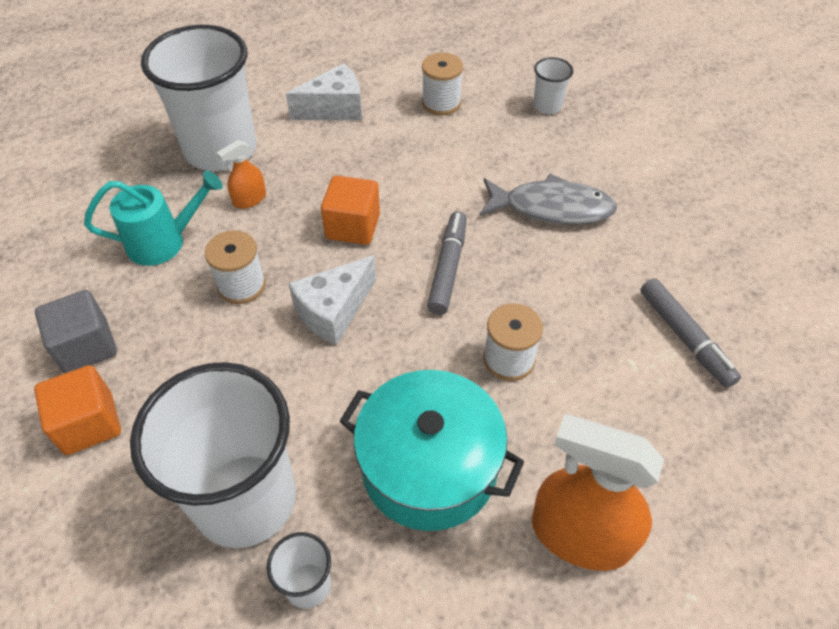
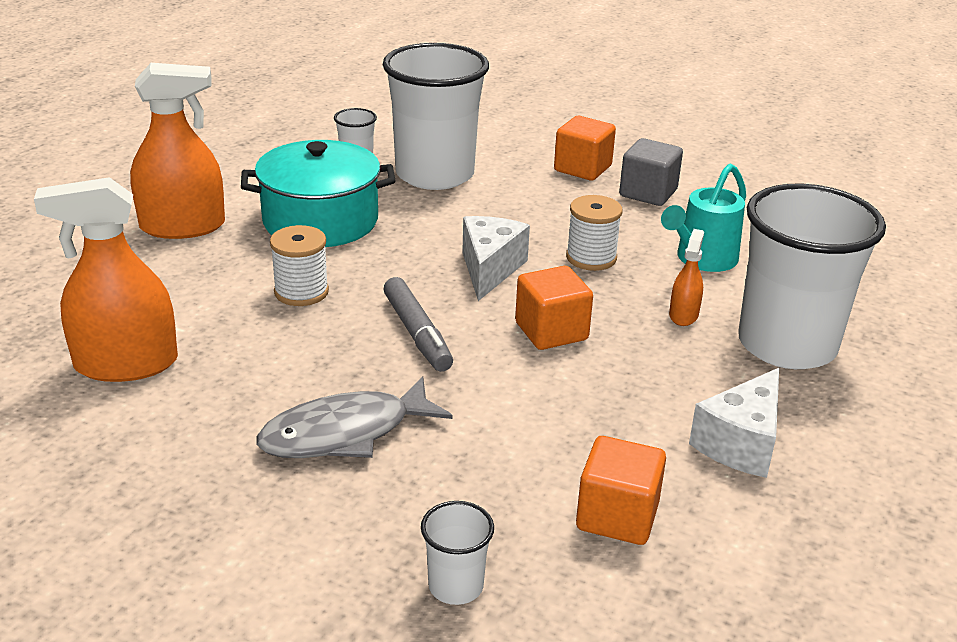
camera: 145 degrees right, 20 degrees down
(441, 103) = (617, 516): white spool -> orange cube
(684, 337) = (126, 364): grey marker -> orange spray bottle

